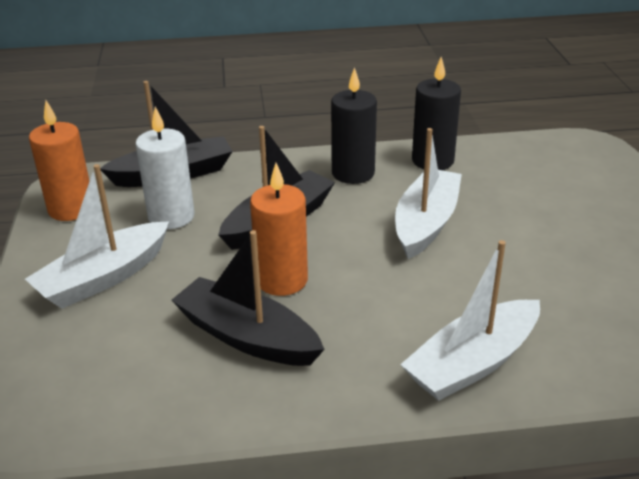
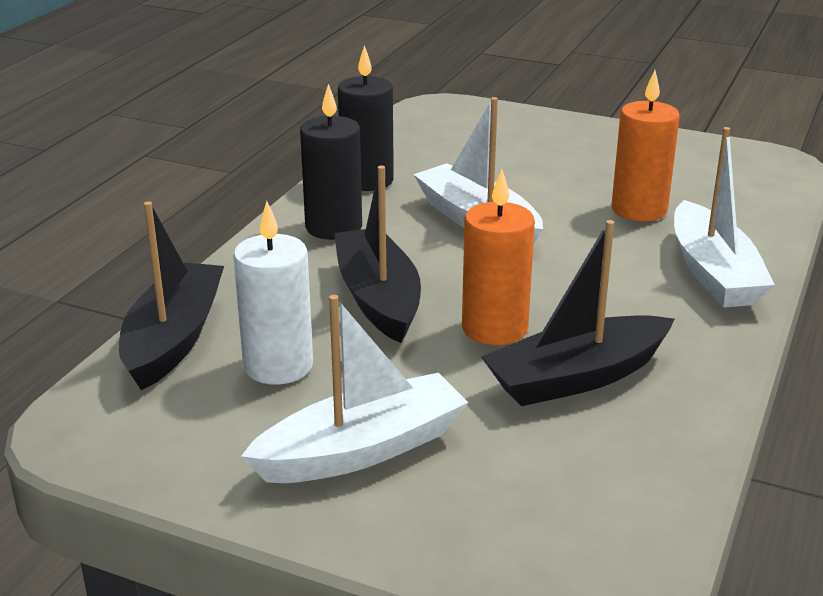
camera: 60 degrees left, 5 degrees down
(71, 209) = (154, 442): orange candle -> orange candle (639, 209)
(104, 277) = (362, 450): white boat -> white boat turned 105 degrees counterclockwise

